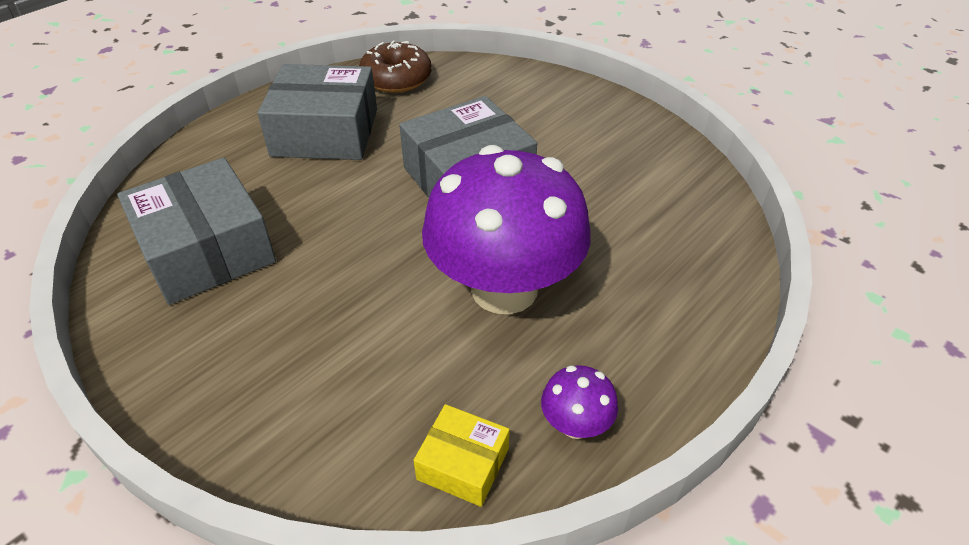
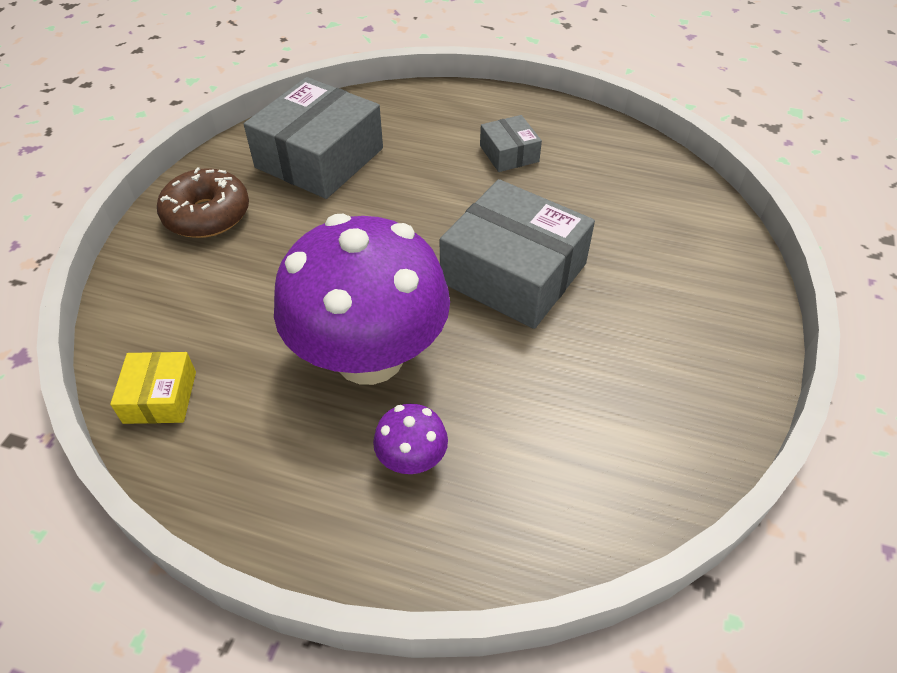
camera: 65 degrees right, 5 degrees up
(325, 132) = (509, 153): grey box -> grey box, size x0.50
(396, 79) = (634, 162): brown donut -> brown donut (207, 215)
(575, 424) = (224, 464): purple mushroom -> purple mushroom (412, 459)

